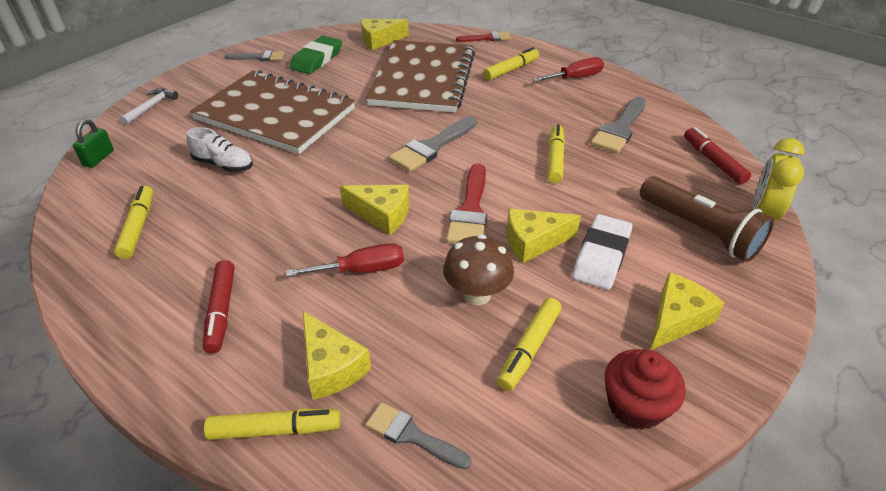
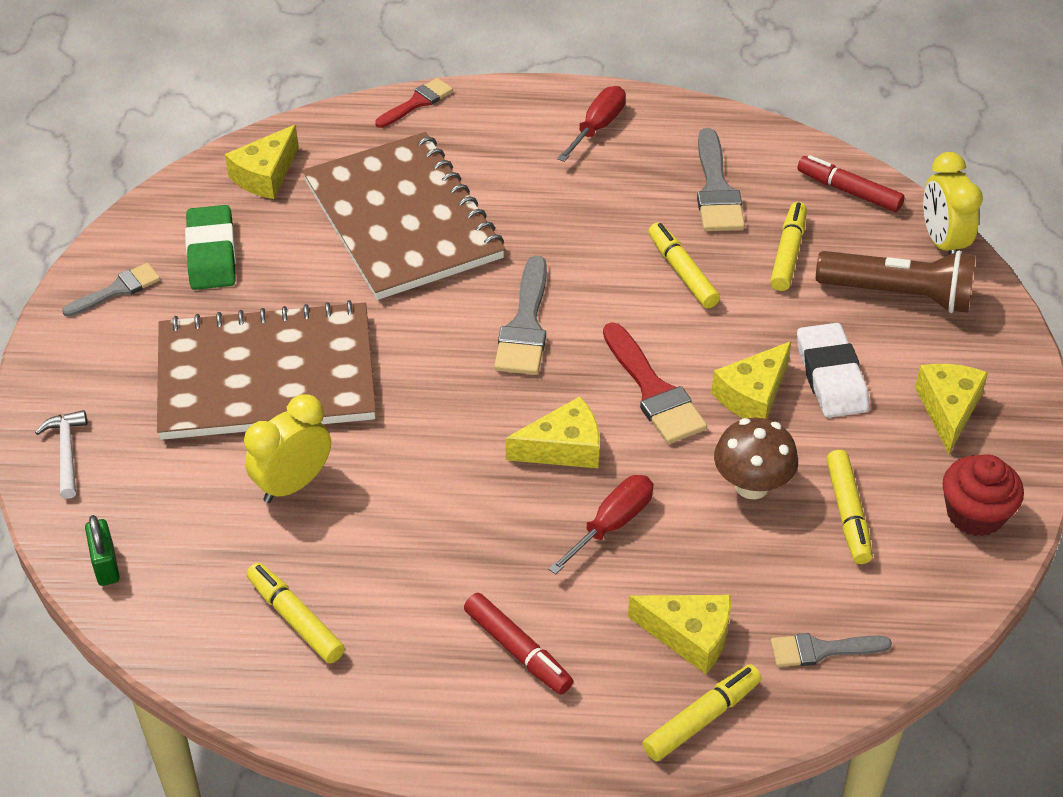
camera: 35 degrees left, 5 degrees up
(224, 165) = (293, 484): white shoe -> yellow clock
(511, 70) = (504, 150): yellow marker -> yellow marker (788, 253)

